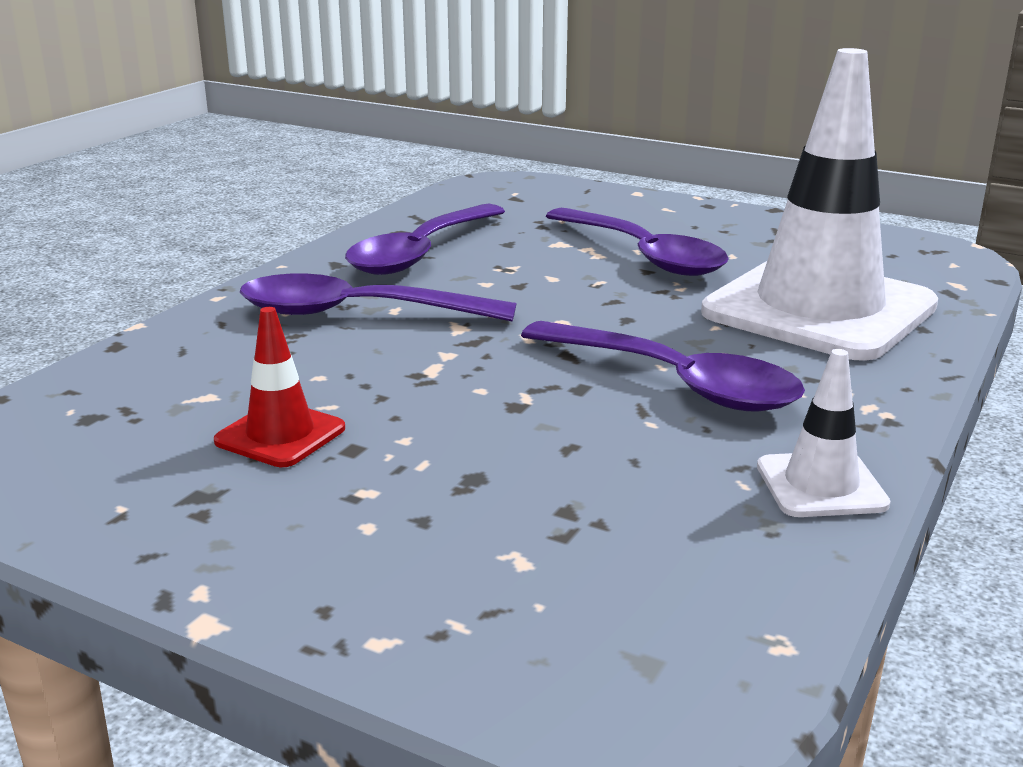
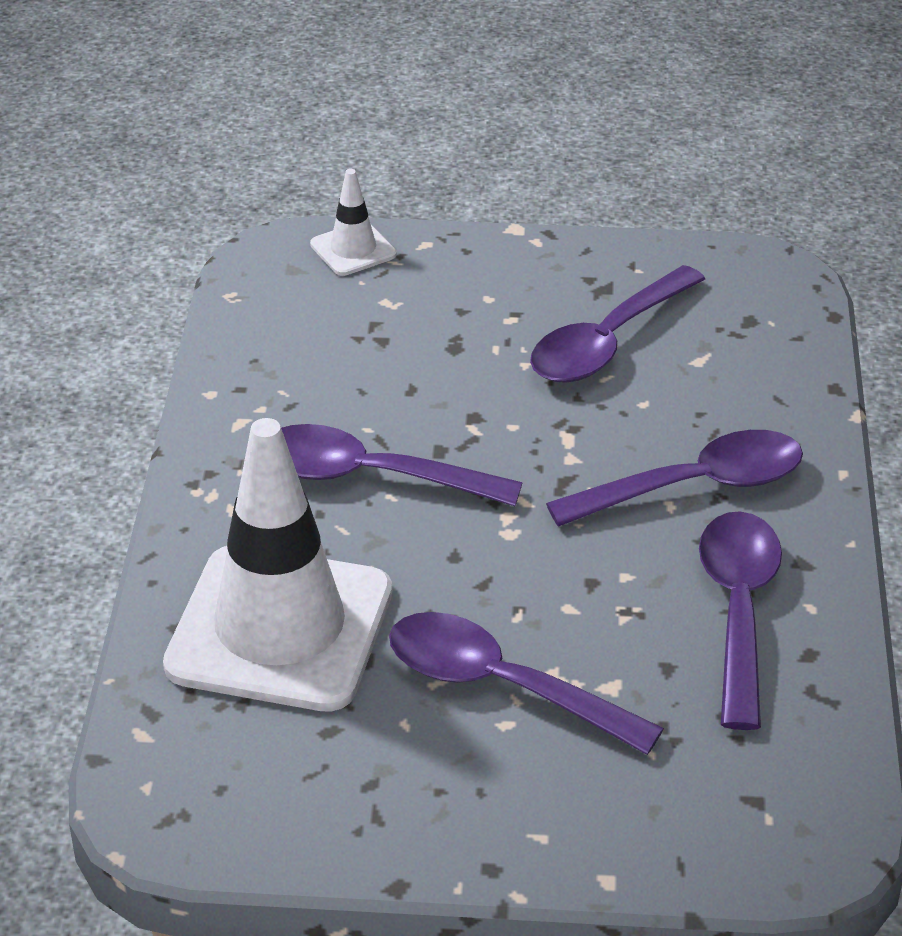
camera: 155 degrees right, 15 degrees up
(280, 435) = (607, 342): red traffic cone -> purple spoon
(821, 485) = (232, 403): white traffic cone -> white traffic cone (353, 249)

